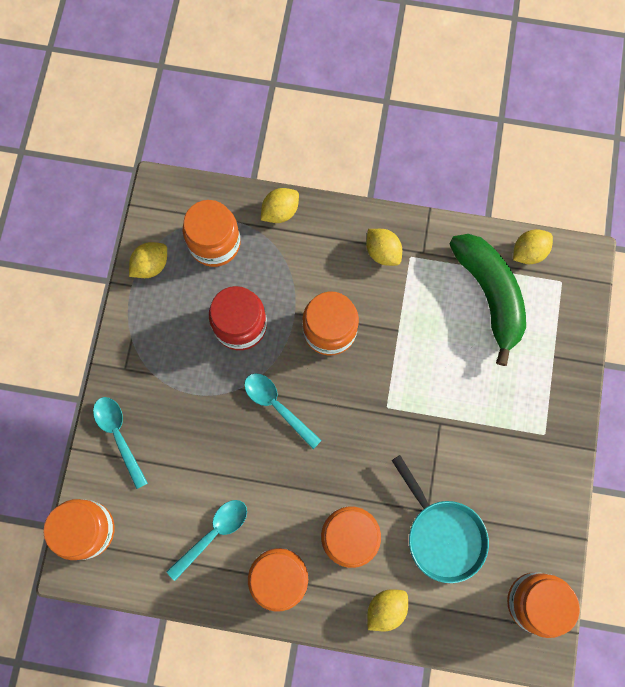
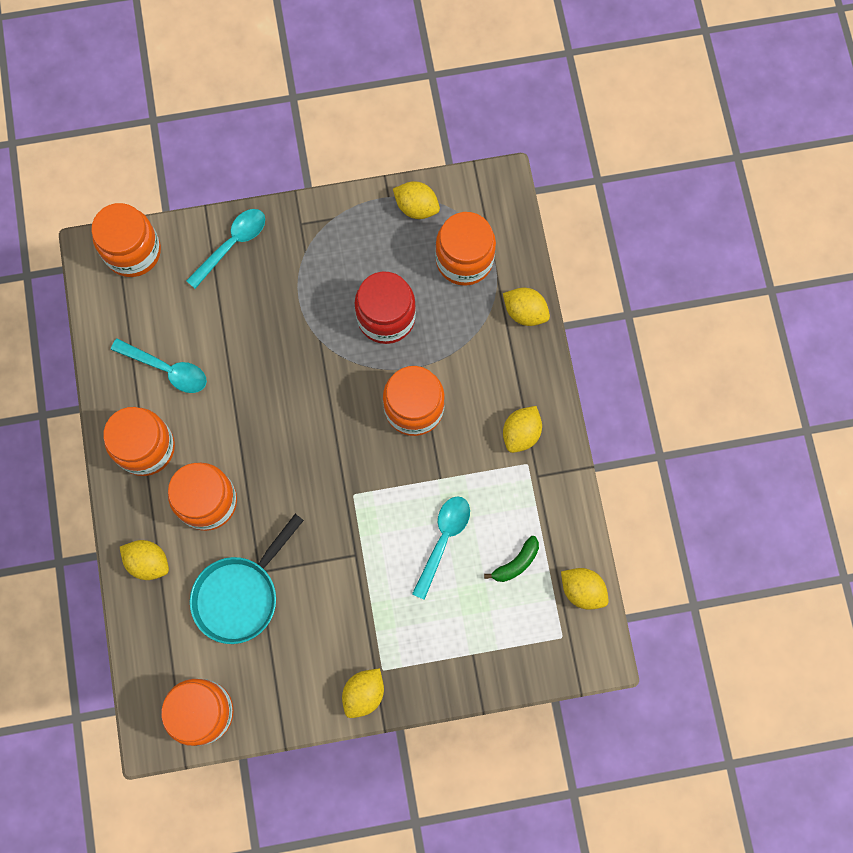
camera: 70 degrees right, 0 degrees up
(277, 406) = (315, 384): turquoise spoon -> turquoise spoon (443, 540)
(490, 295) = (516, 563): green banana -> green banana, size x0.41
(559, 456) = (364, 693): none -> yellow lemon

